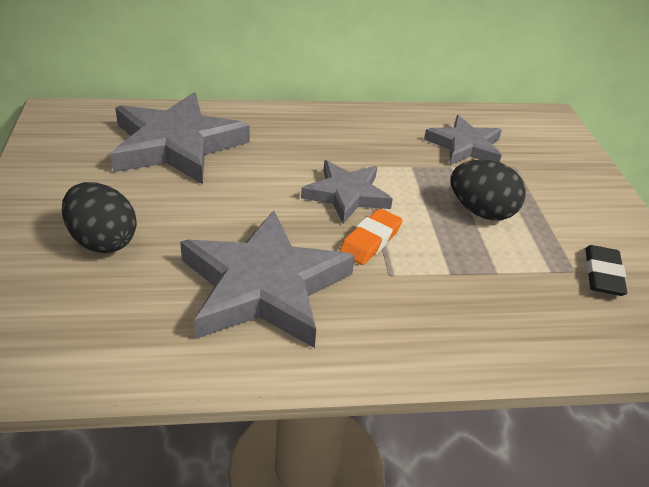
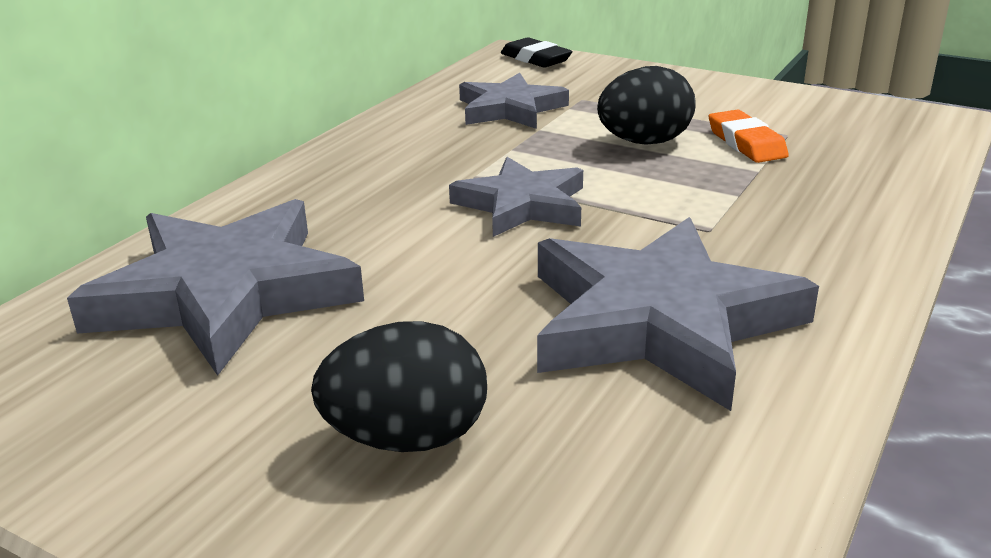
camera: 50 degrees left, 10 degrees down
(370, 241) = (633, 220): orange eraser -> orange eraser (746, 143)
(602, 274) = (805, 124): black eraser -> black eraser (535, 59)

